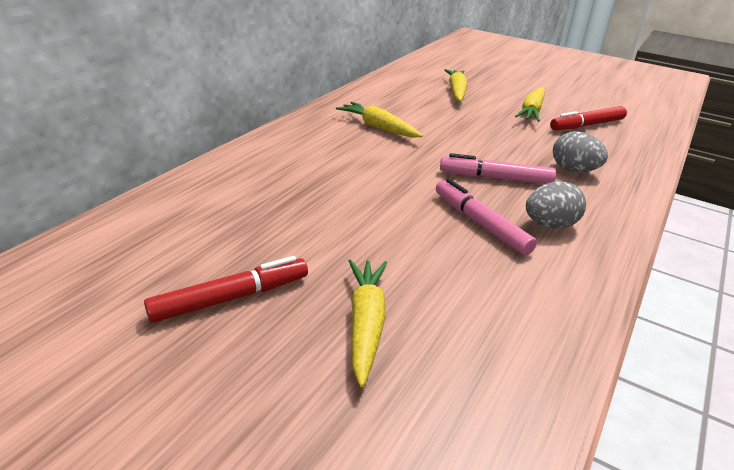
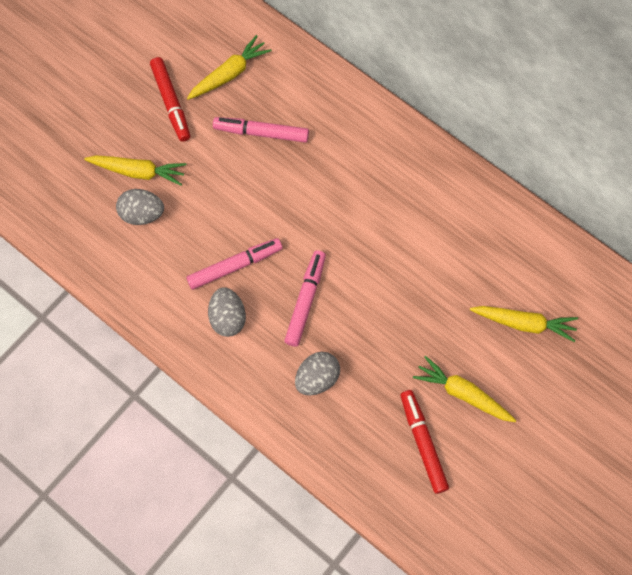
camera: 100 degrees right, 35 degrees up
(286, 213) = (261, 133): none -> pink marker
(378, 127) = (416, 219): yellow carrot -> yellow carrot (229, 74)
(440, 311) = (142, 214): none -> grey egg

